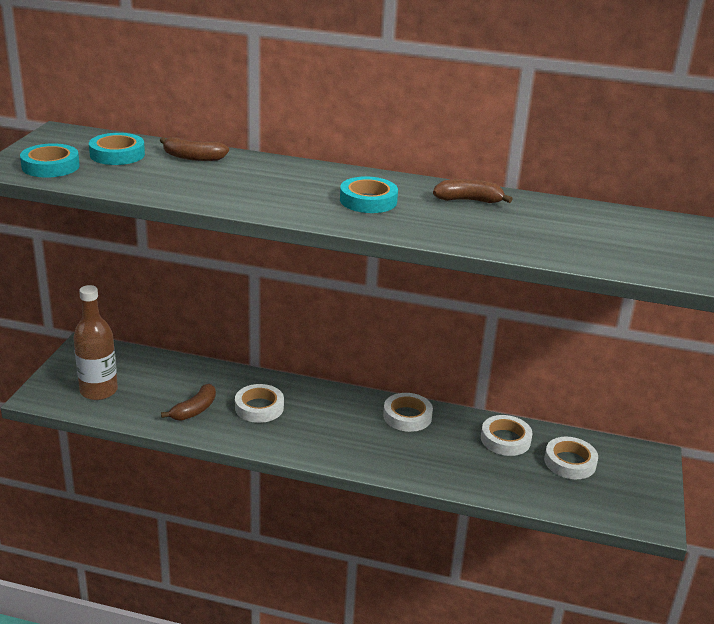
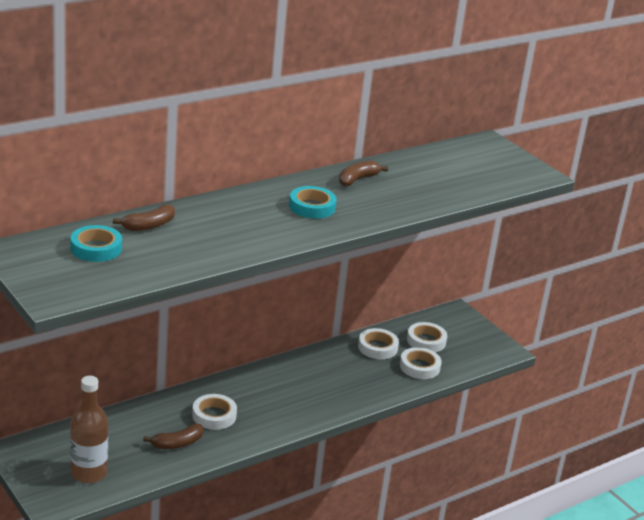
camera: 50 degrees left, 0 degrees up
(50, 166) = (77, 281): turquoise tape -> none
(194, 410) = (177, 443): brown banana -> brown banana turned 75 degrees clockwise
(407, 416) = (307, 366): white tape -> white tape (419, 367)

